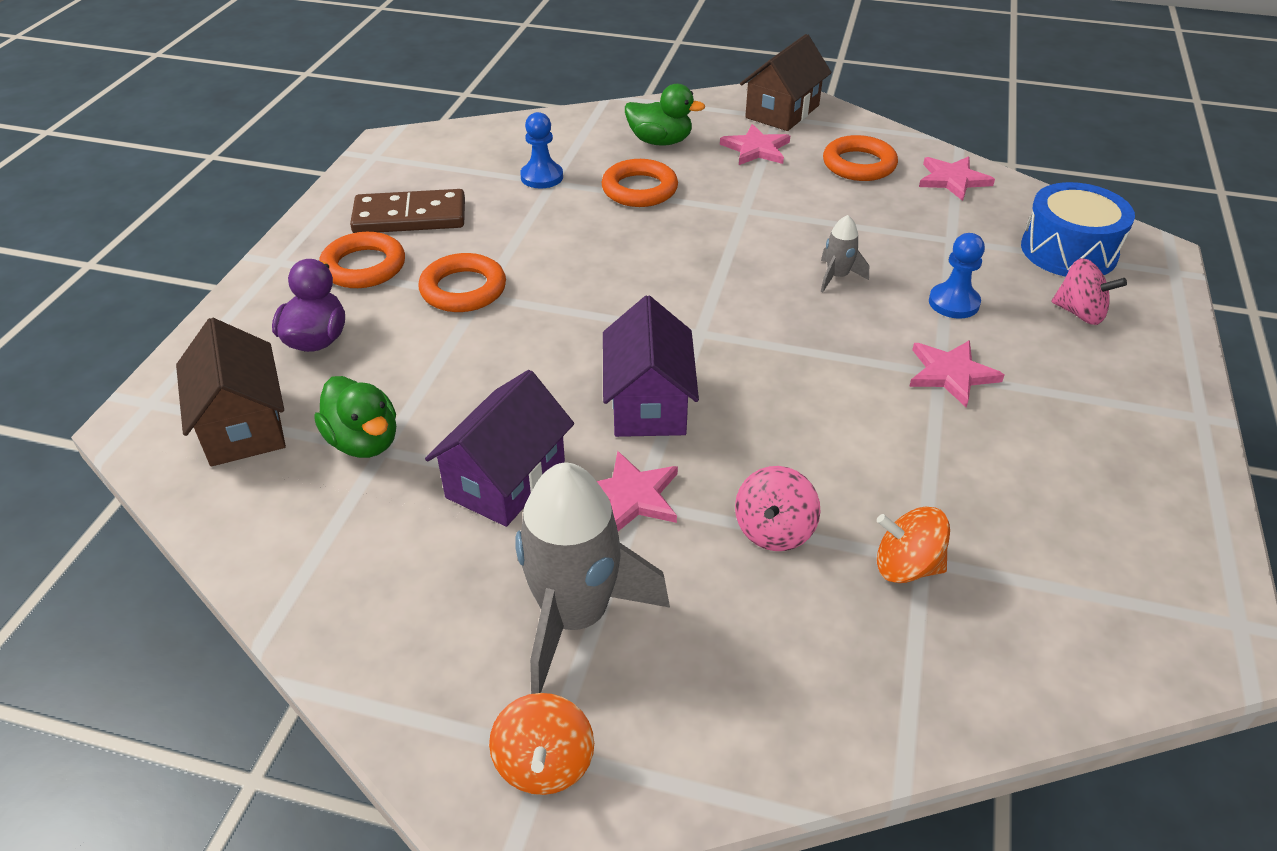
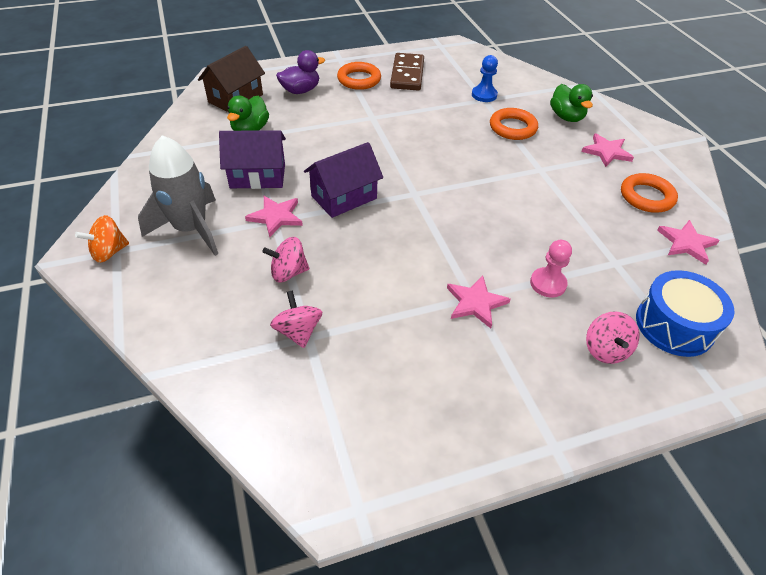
camera: 55 degrees right, 5 degrees up
(410, 217) = (407, 74): brown domino -> brown domino turned 45 degrees clockwise
(463, 289) = (371, 111): orange ring -> none
(782, 111) = (661, 147): brown house -> none
(837, 277) = (518, 226): grey rocket -> none
(906, 566) = (298, 331): orange spinning top -> pink spinning top
(953, 303) = (548, 283): blue pawn -> pink pawn

